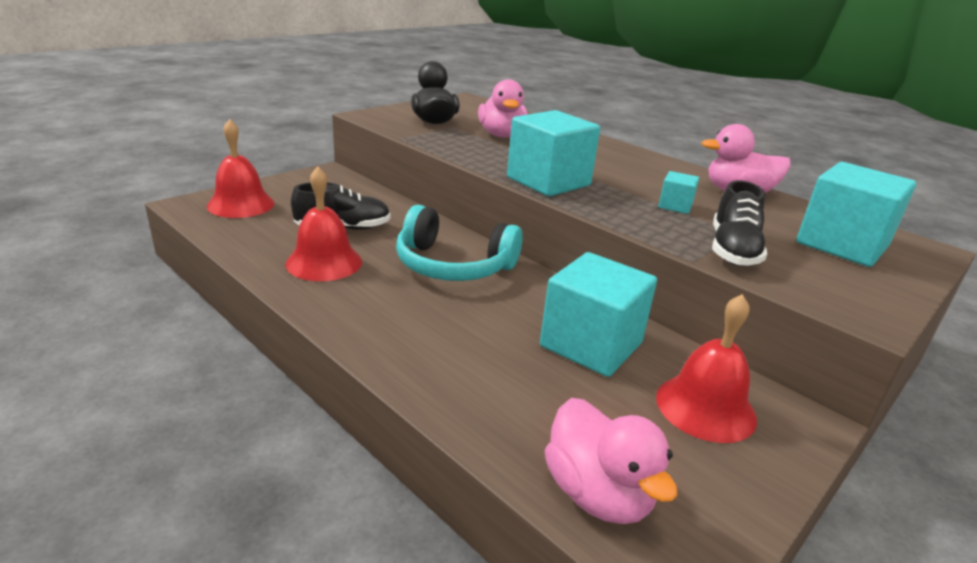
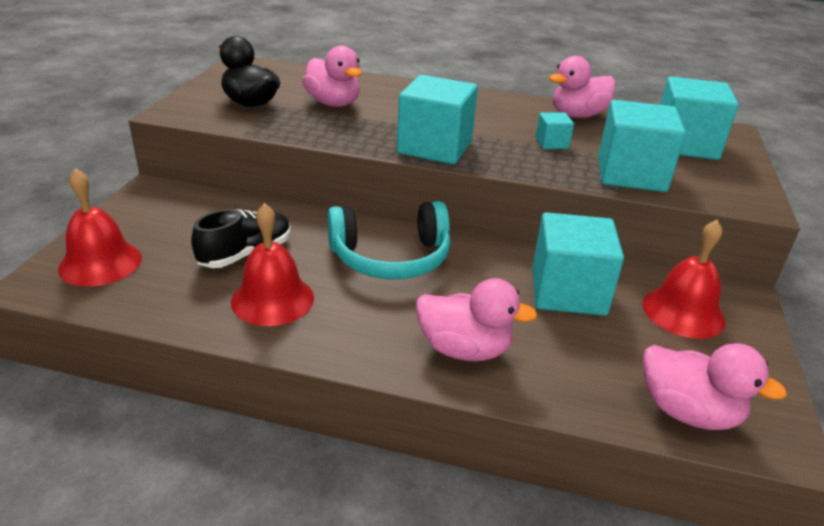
camera: 30 degrees left, 5 degrees up
(432, 350) = (464, 349): none -> pink duck
(732, 250) = (631, 174): black shoe -> turquoise cube

